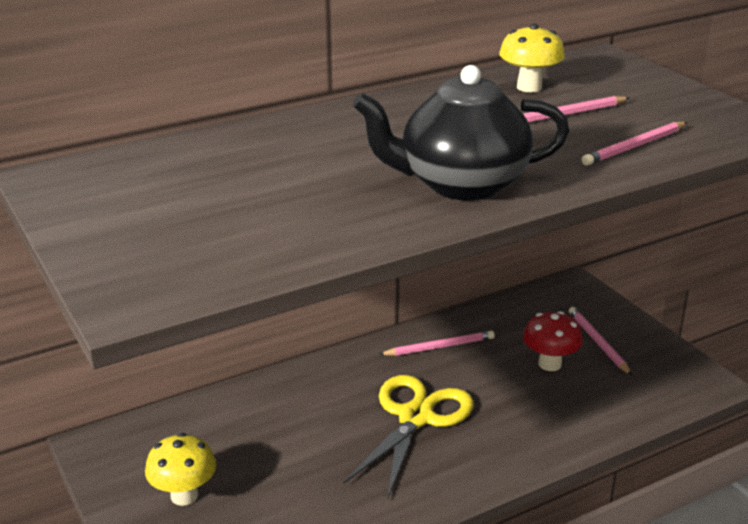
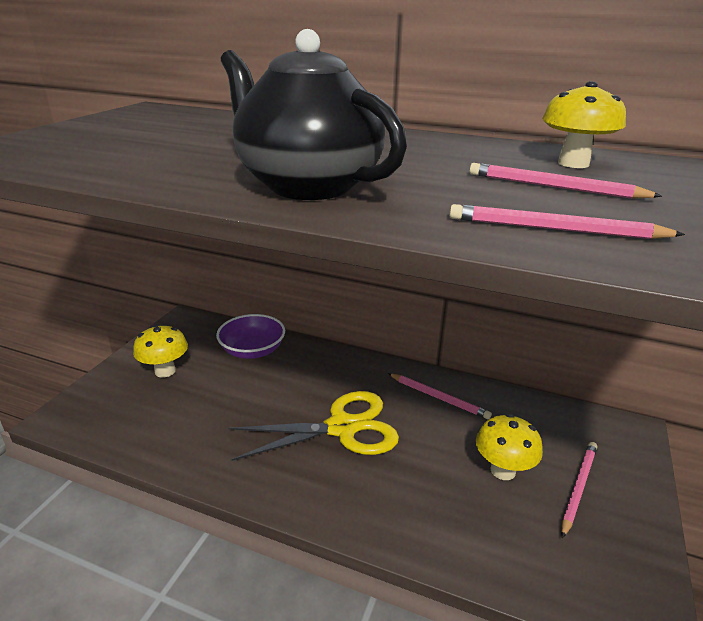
camera: 50 degrees right, 0 degrees up
(229, 419) = (252, 350): none -> purple bowl
(549, 364) = (503, 470): red mushroom -> yellow mushroom

